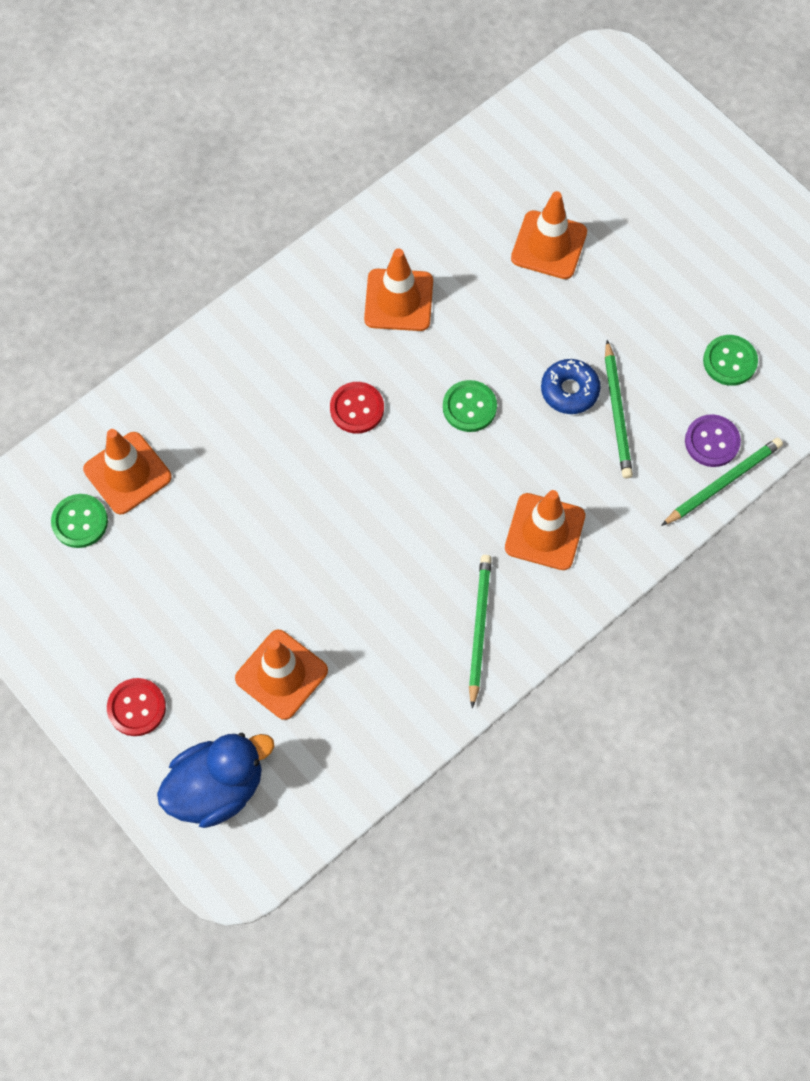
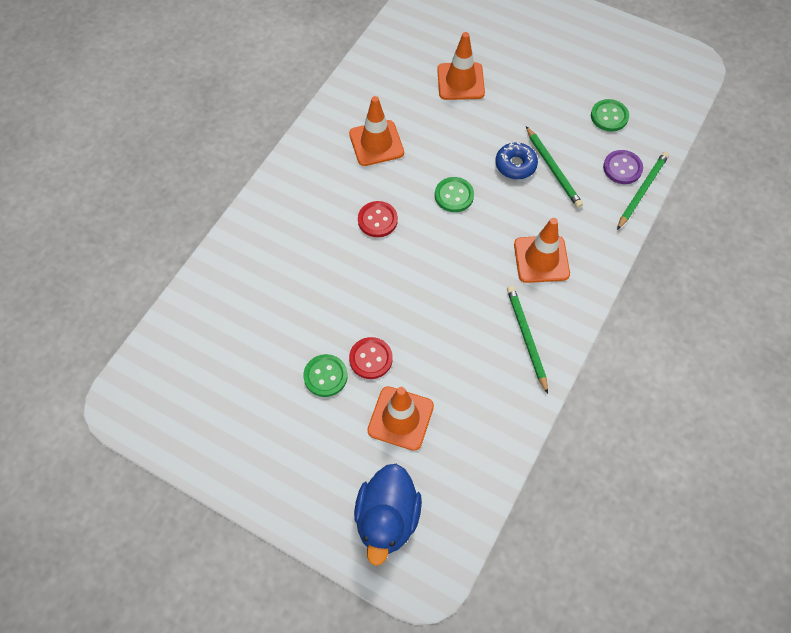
camera: 20 degrees left, 5 degrees down
(80, 522) = (207, 360): green button -> green button (325, 376)
(127, 473) = (230, 314): orange traffic cone -> none
(136, 707) = (302, 480): red button -> red button (371, 359)
(217, 788) = (387, 518): blue duck -> blue duck turned 150 degrees clockwise

